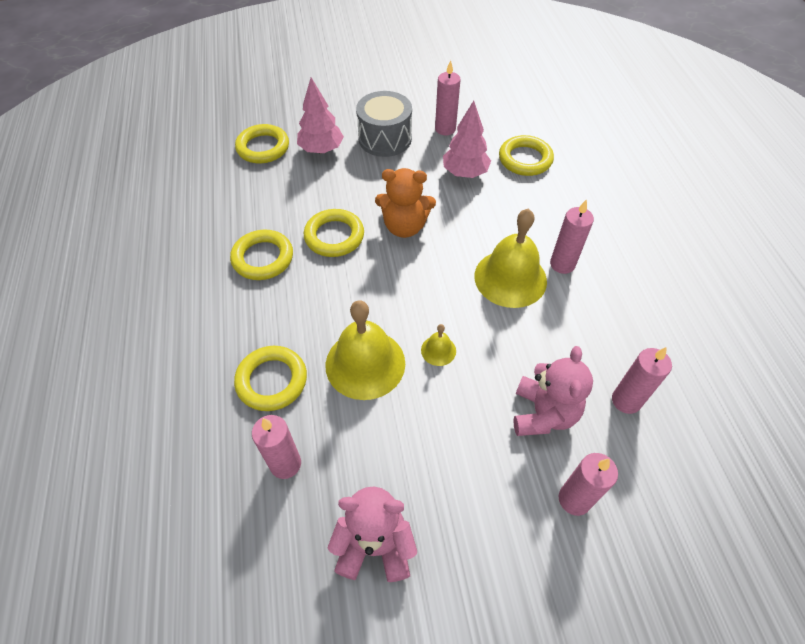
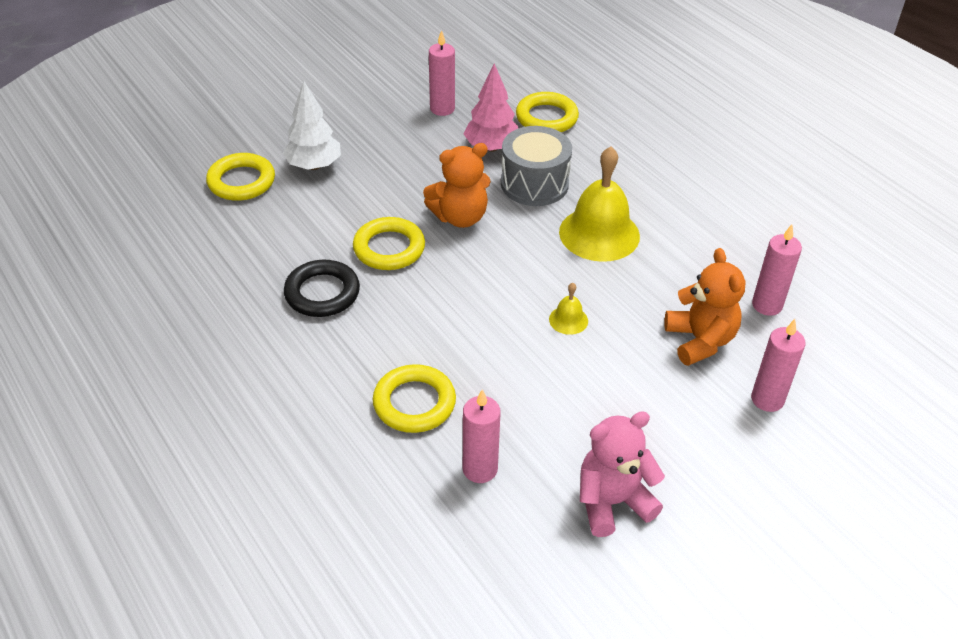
camera: 25 degrees left, 10 degrees down
(263, 258) = (322, 293): yellow ring -> black ring
(321, 149) = (314, 165): pink tree -> white tree
(365, 363) = (502, 355): yellow bell -> none
(385, 139) = (380, 135): grey drum -> grey drum (534, 184)
(543, 413) = (700, 340): pink teddy bear -> orange teddy bear
(562, 264) = (642, 206): pink candle -> none

